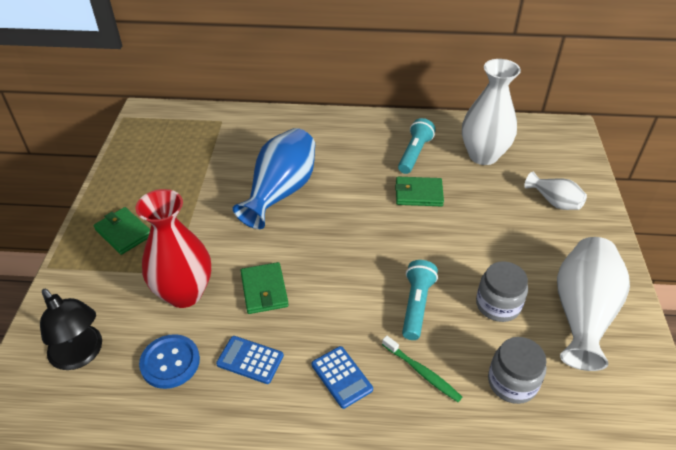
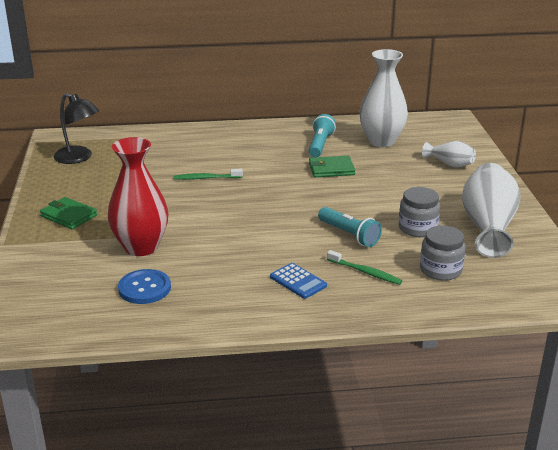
camera: 10 degrees left, 15 degrees down
(81, 355) = (61, 292): black lamp -> black lamp (79, 158)
(250, 360) = (215, 280): blue calculator -> none
(264, 290) = (213, 239): green wallet -> none
(280, 192) = (206, 178): blue vase -> green toothbrush
(416, 305) = (349, 235): turquoise flashlight -> turquoise flashlight turned 135 degrees clockwise

